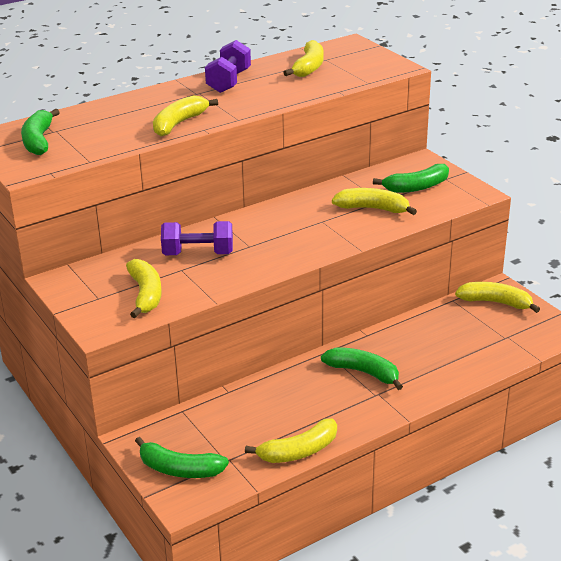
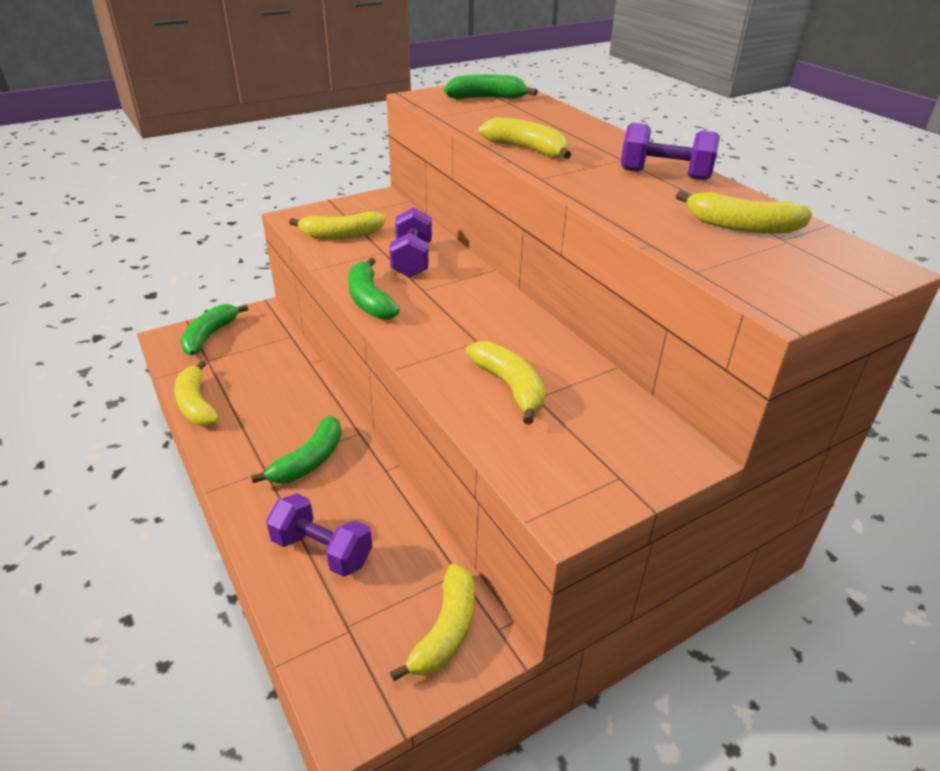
camera: 90 degrees right, 5 degrees up
(373, 209) = (510, 387): yellow banana -> yellow banana turned 45 degrees counterclockwise
(416, 187) = (583, 438): green banana -> green banana (369, 300)
(450, 354) = (322, 550): none -> purple dumbbell

